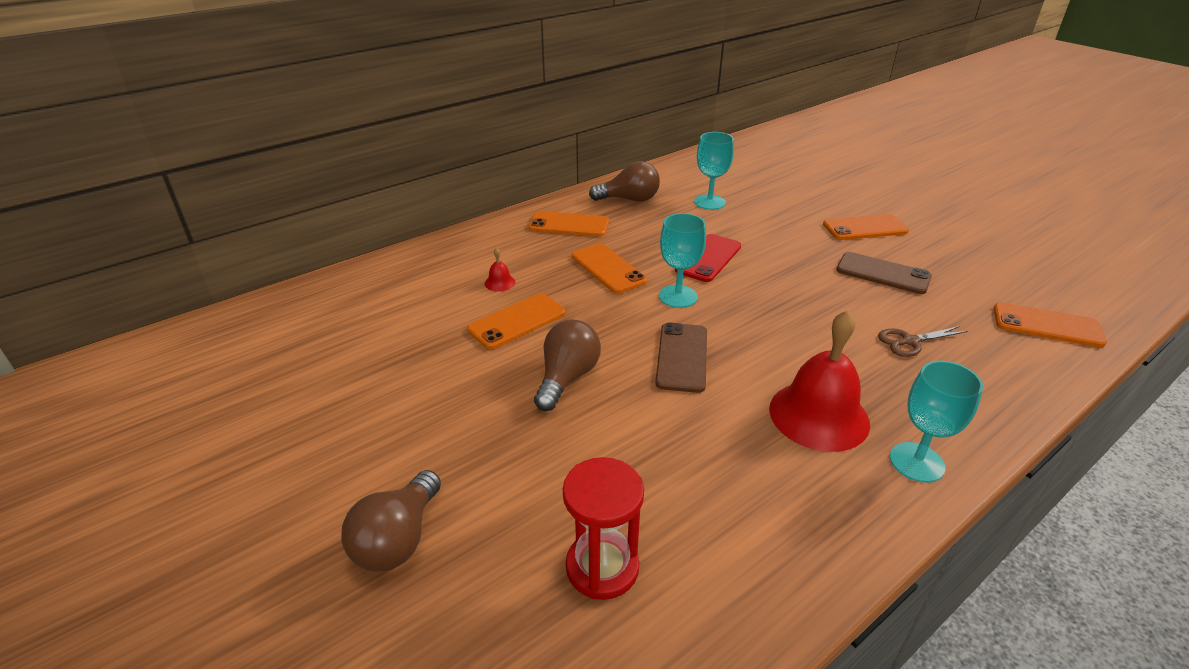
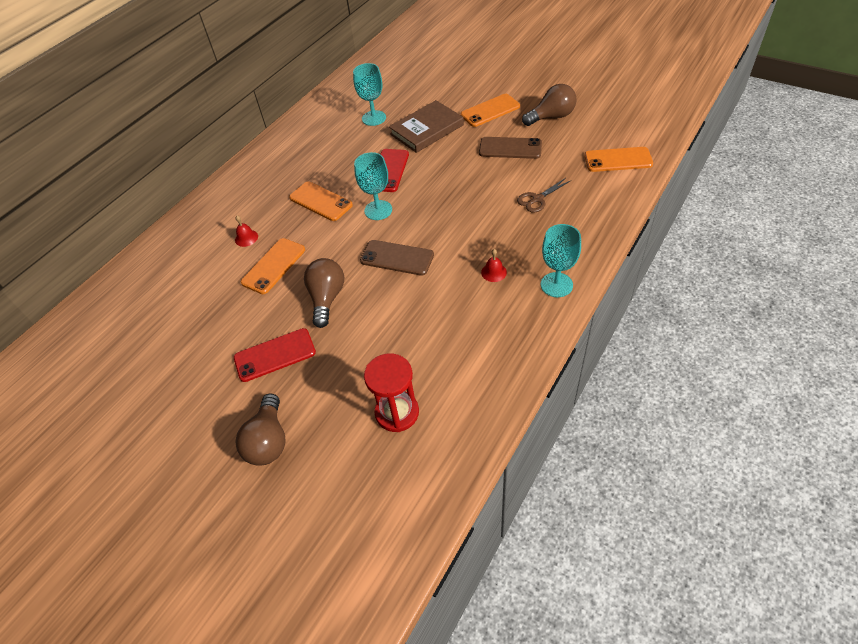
camera: 15 degrees left, 15 degrees up
(465, 426) = (275, 355): none -> red phone
(569, 225) = (276, 170): orange phone -> none
(629, 199) = (312, 133): brown light bulb -> brown light bulb (551, 117)
(682, 357) = (397, 258): brown phone -> brown phone turned 60 degrees counterclockwise
(773, 228) = (426, 129): none -> brown book
(819, 415) = (494, 272): red bell -> red bell, size x0.40

